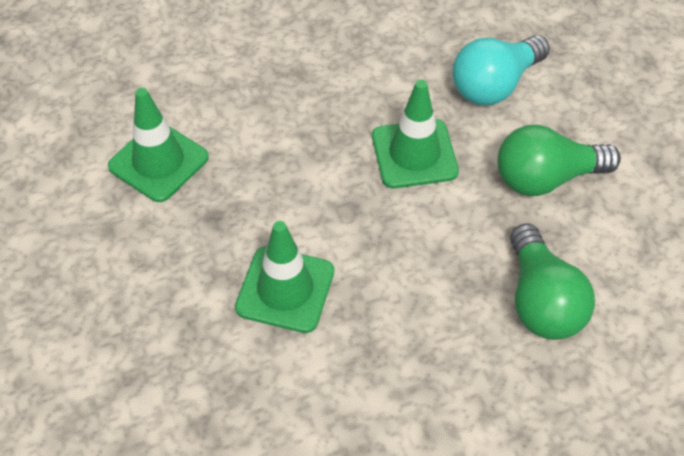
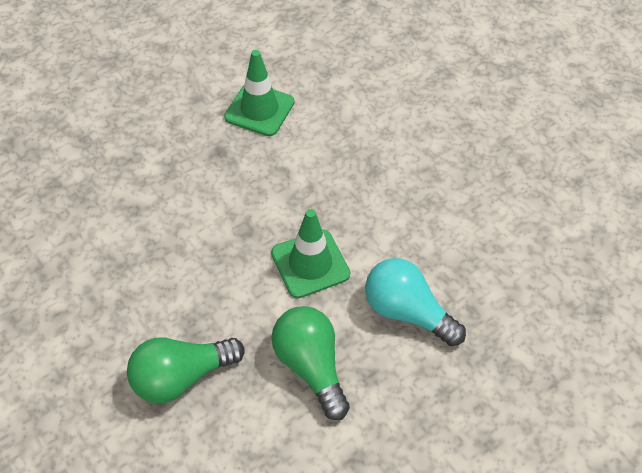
camera: 75 degrees right, 0 degrees up
(285, 289) = (164, 206): green traffic cone -> none

